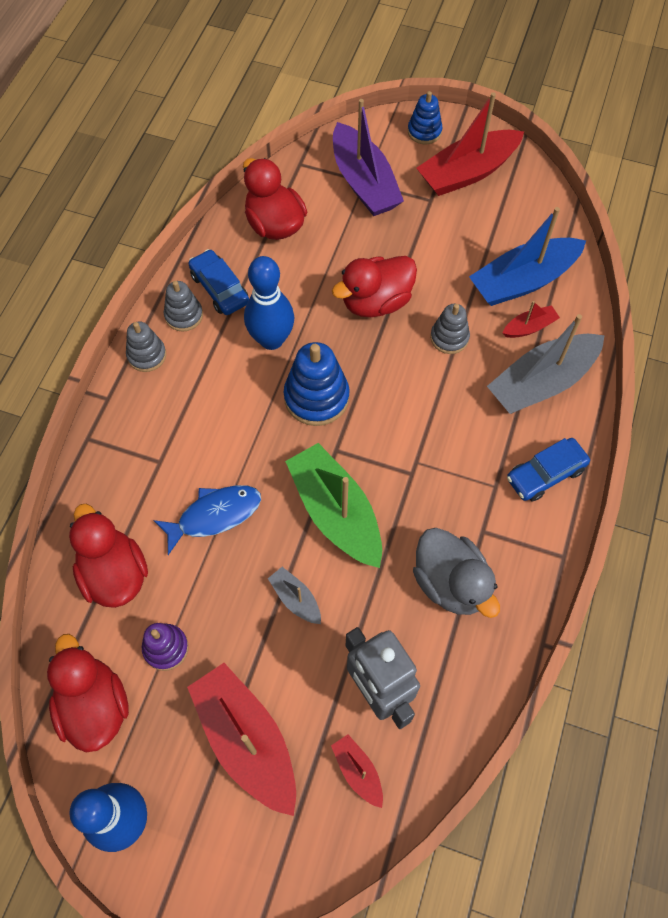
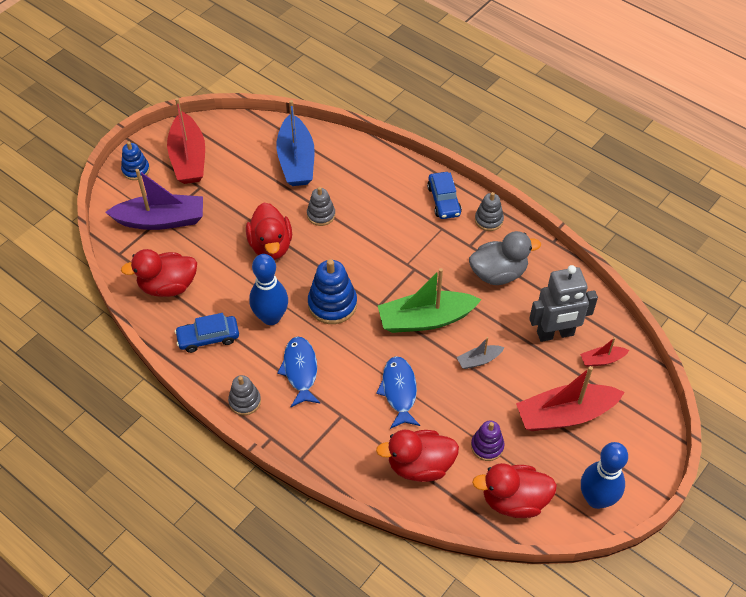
camera: 70 degrees left, 10 degrees down
(184, 315) = (221, 367): grey stacking toy -> grey stacking toy (488, 220)
(207, 396) = (300, 370): none -> blue fish
(529, 327) = (334, 170): red boat -> none
(542, 382) = (378, 179): grey boat -> none

